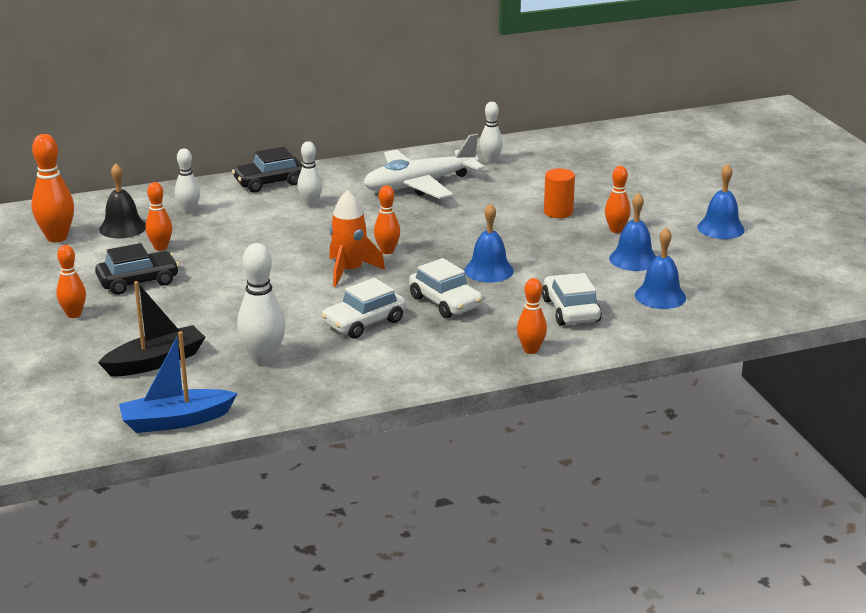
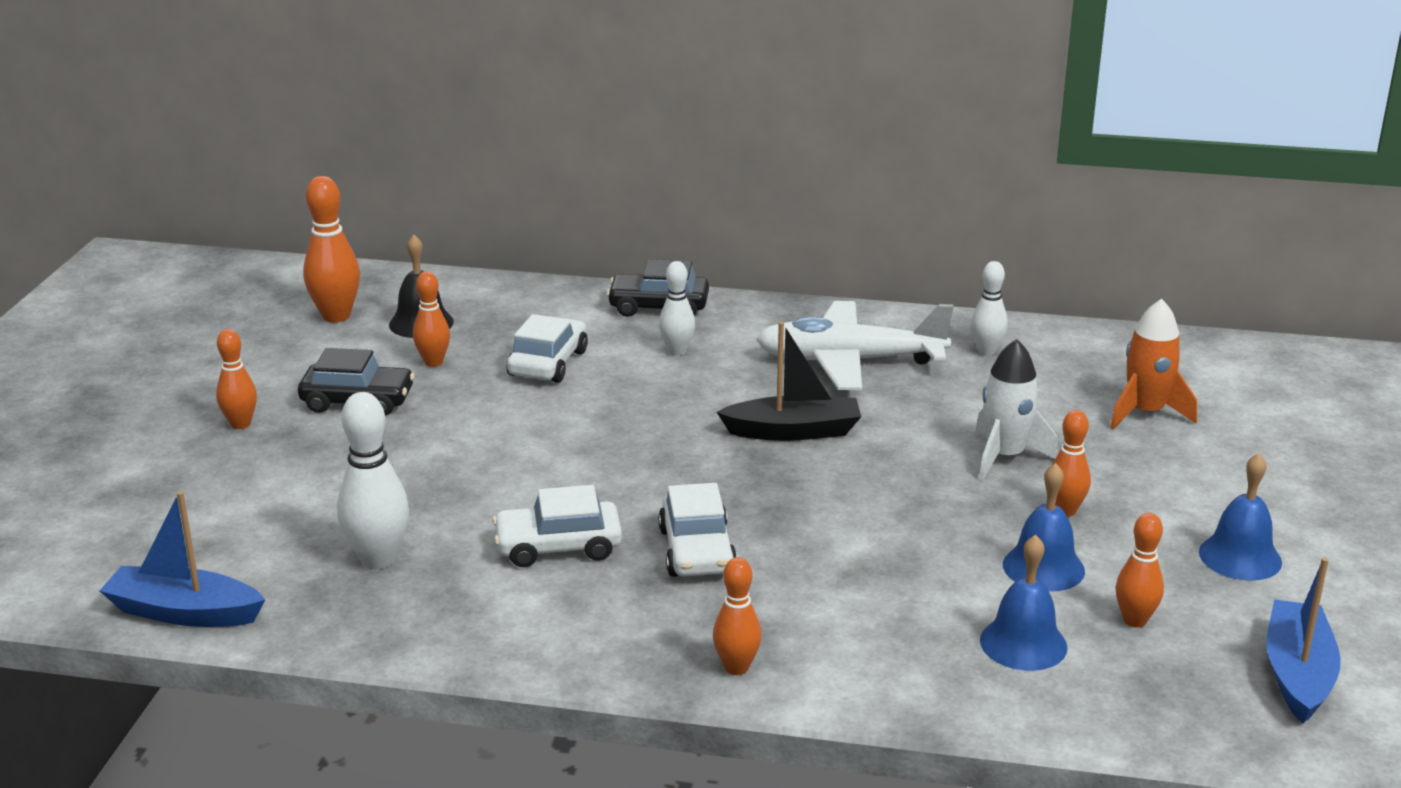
camera: 30 degrees right, 0 degrees up
(156, 362) = (255, 519): black boat -> black boat (793, 431)
(189, 211) = (519, 321): white bowling pin -> none
(349, 271) = (622, 463): orange rocket -> orange rocket (1145, 413)
(387, 251) = (702, 448): orange bowling pin -> orange bowling pin (1134, 620)
(489, 270) = (809, 520): blue bell -> none
(558, 212) = (1005, 457): orange cylinder -> white rocket
(570, 310) = (861, 622): white car -> white car (548, 363)
(796, 272) = (1297, 674): none -> blue boat

